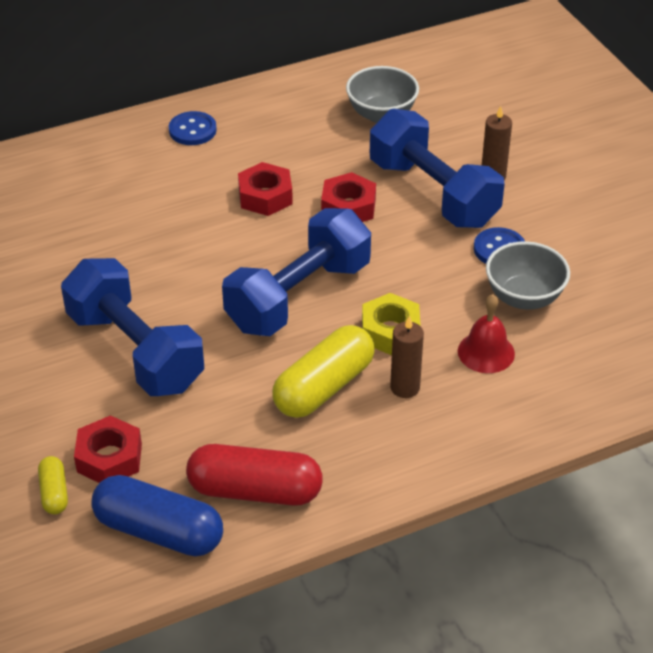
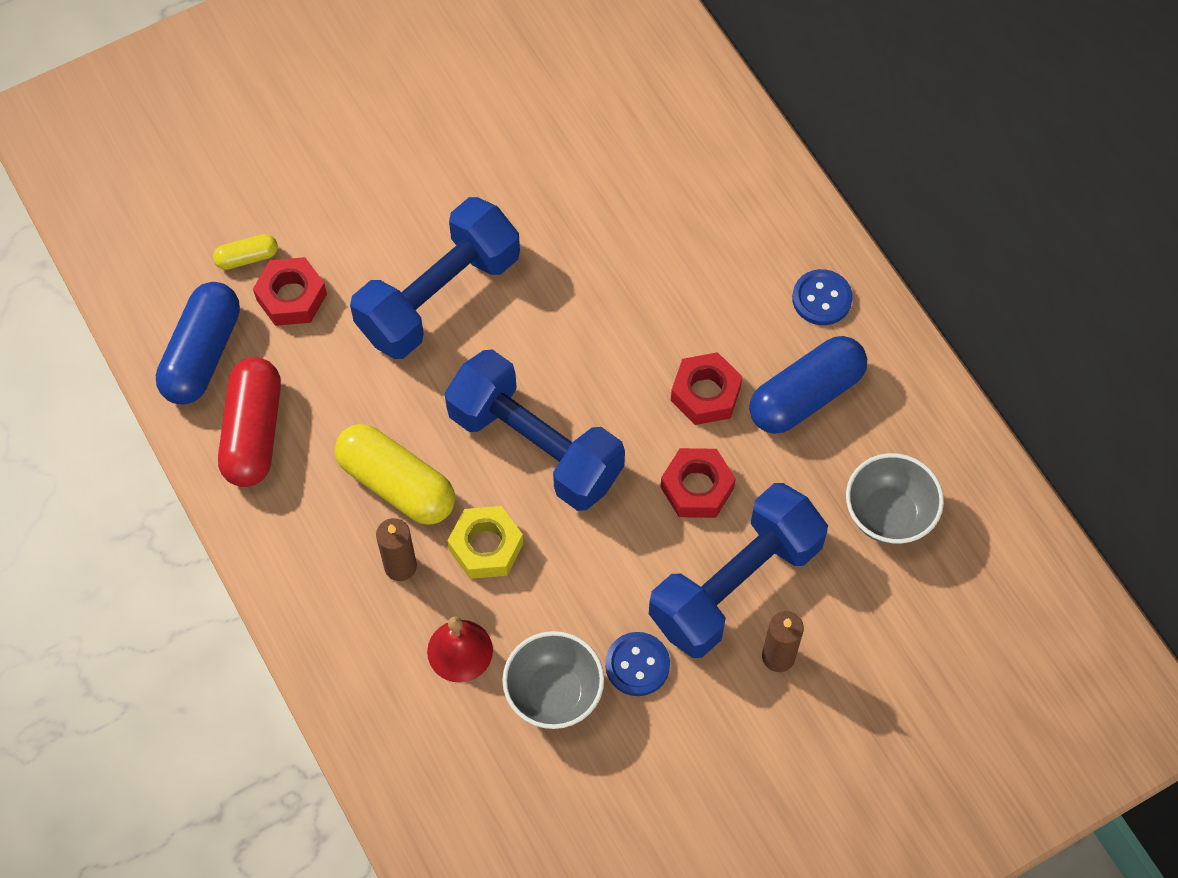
camera: 85 degrees right, 20 degrees up
(276, 145) = (805, 395): none -> blue capsule

